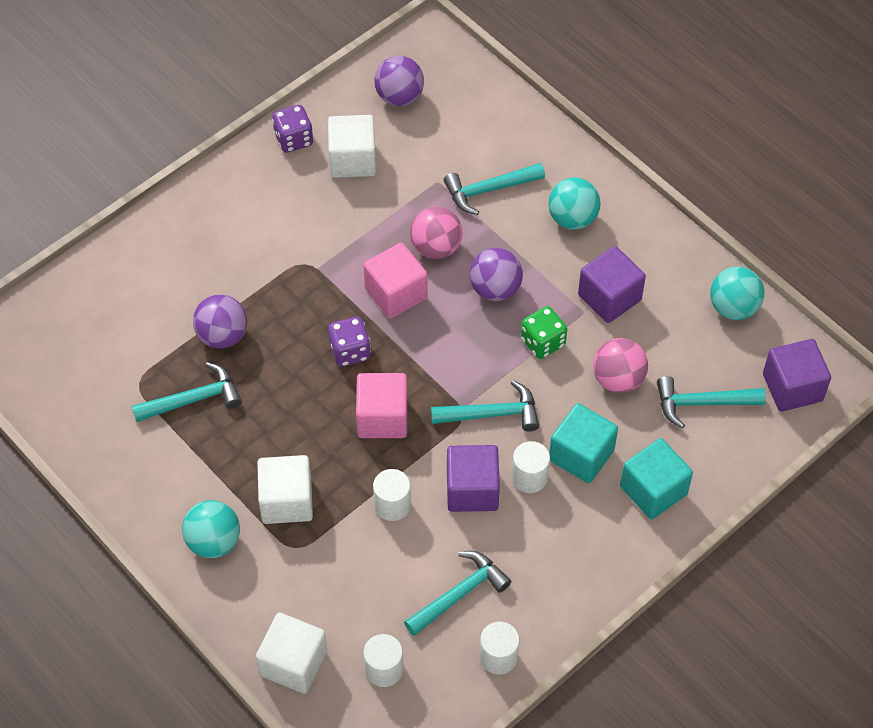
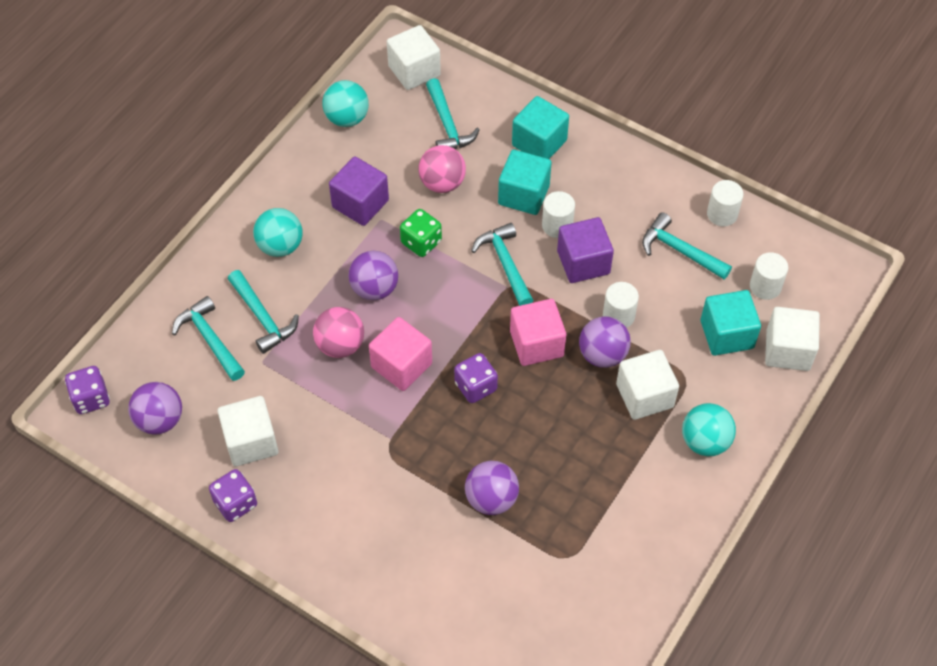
camera: 105 degrees left, 0 degrees up
(193, 400) = (569, 503): turquoise hammer -> turquoise hammer (210, 339)
(334, 606) = (726, 334): none -> turquoise cube
(349, 475) = (602, 355): none -> purple ball
(439, 50) = (91, 398): none -> purple dice
(792, 387) = (414, 71): purple cube -> white cube

